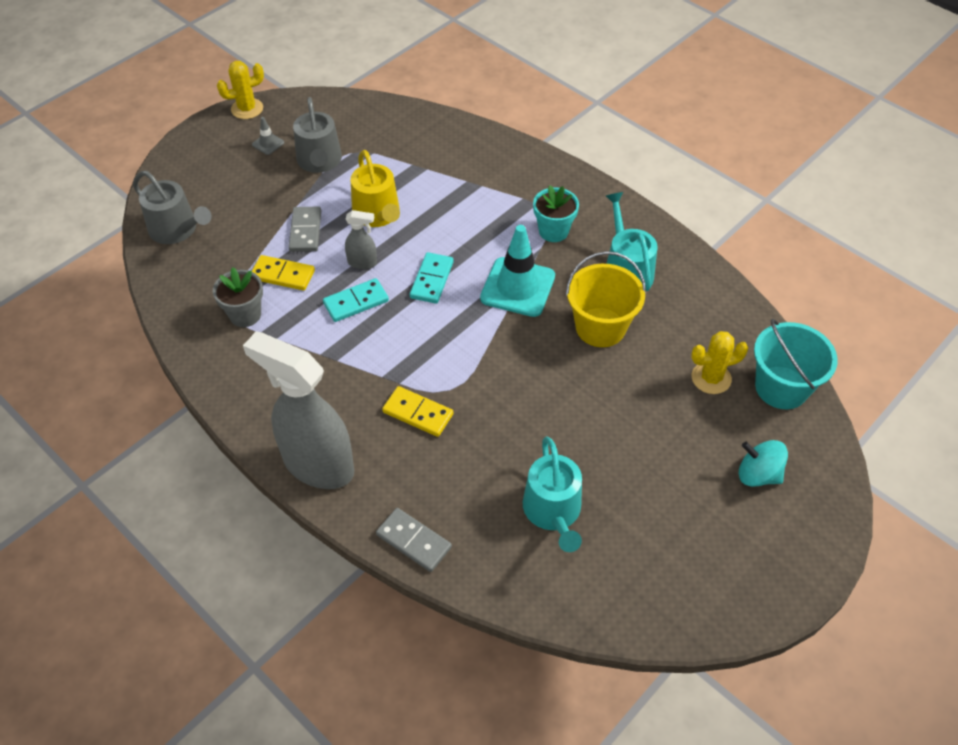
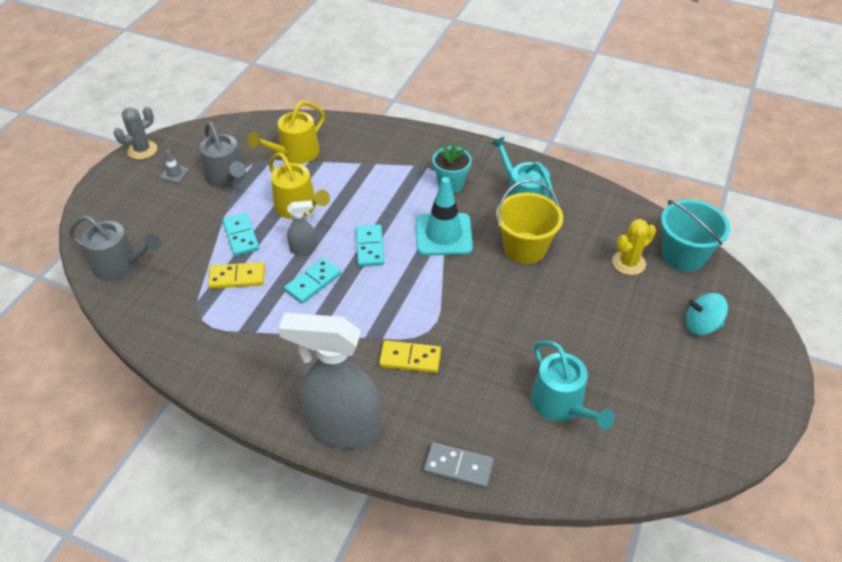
camera: 20 degrees left, 5 degrees down
(245, 314) = (217, 320): grey flower pot -> none
(247, 109) = (142, 150): yellow cactus -> grey cactus
(305, 231) = (241, 236): grey domino -> turquoise domino
(401, 151) = (295, 153): none -> yellow watering can

